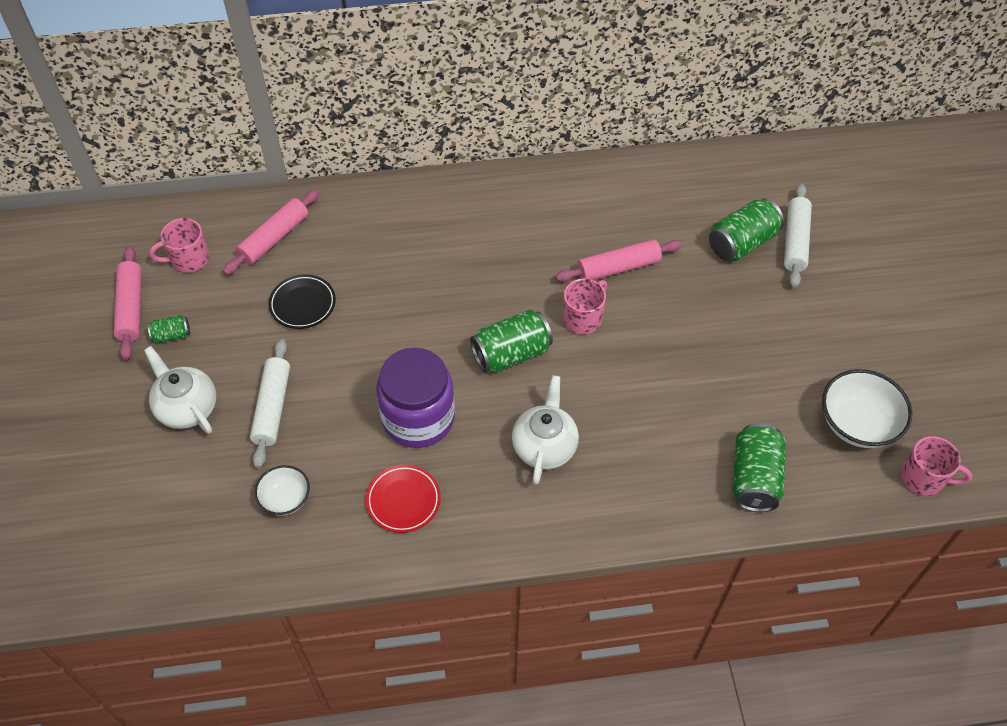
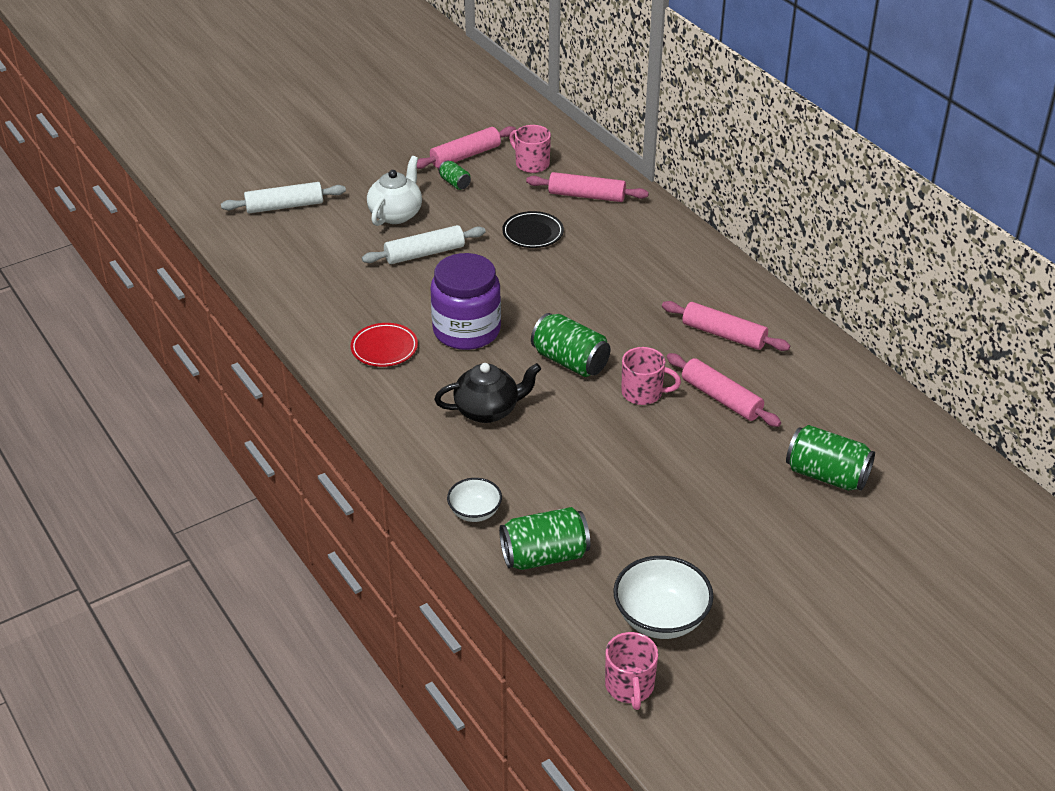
camera: 65 degrees right, 15 degrees down
(285, 499) = (348, 289): white bowl -> white bowl (475, 512)
(538, 229) = (724, 335): none -> pink rolling pin
(544, 446) = (488, 410): white teapot -> black teapot
(795, 241) = (865, 515): white rolling pin -> white rolling pin (284, 206)

